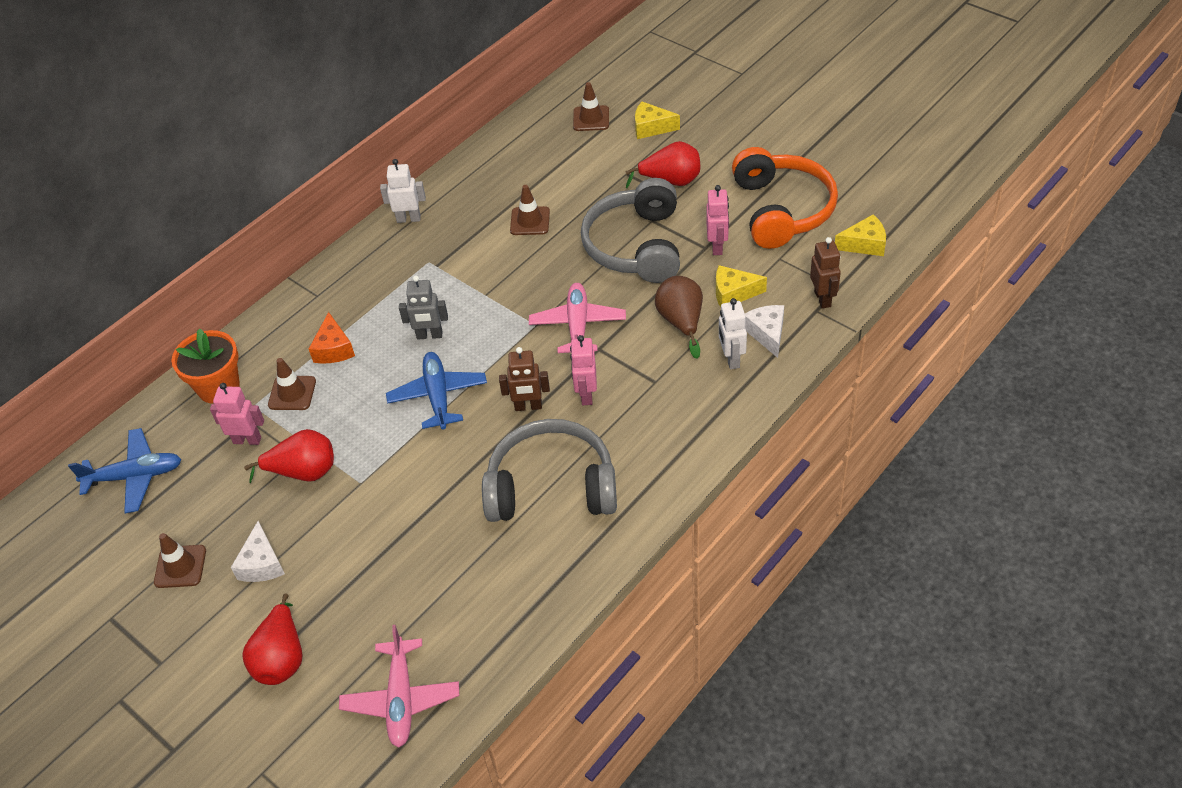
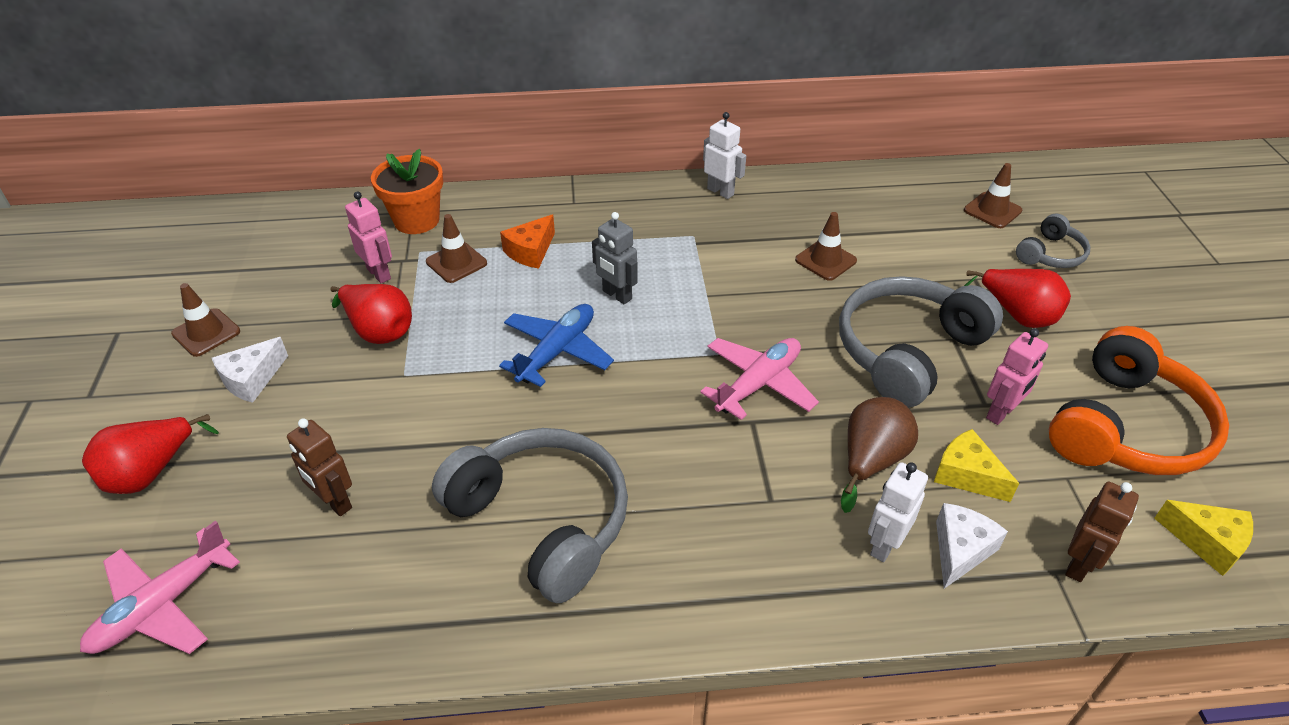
camera: 40 degrees right, 5 degrees down
(134, 476) = (279, 242): blue plane -> none
(528, 406) = (619, 424): brown robot -> brown robot (334, 502)
(586, 395) = (685, 457): pink robot -> none
(651, 128) = (1050, 254): yellow cheese -> grey headphones

